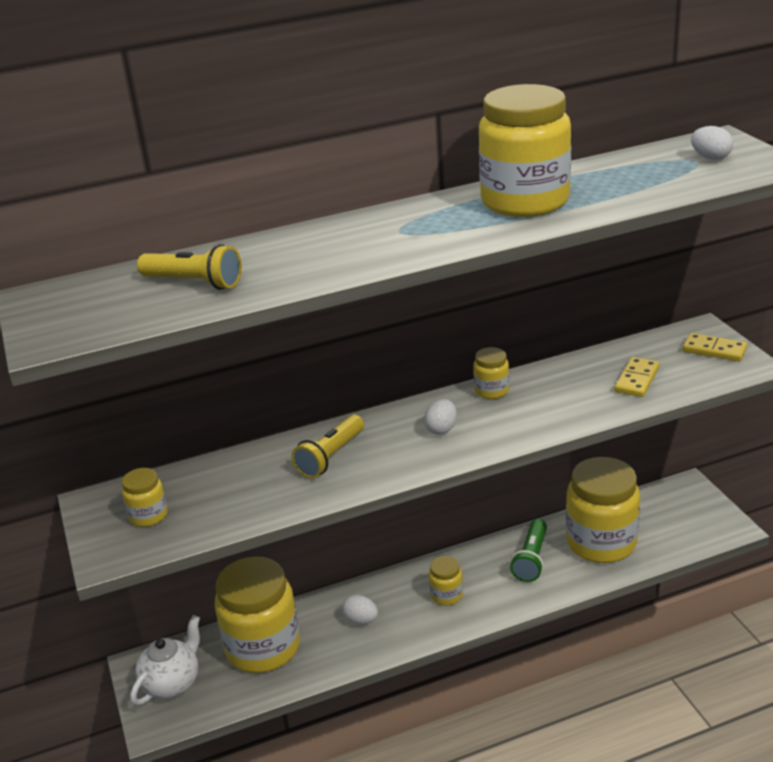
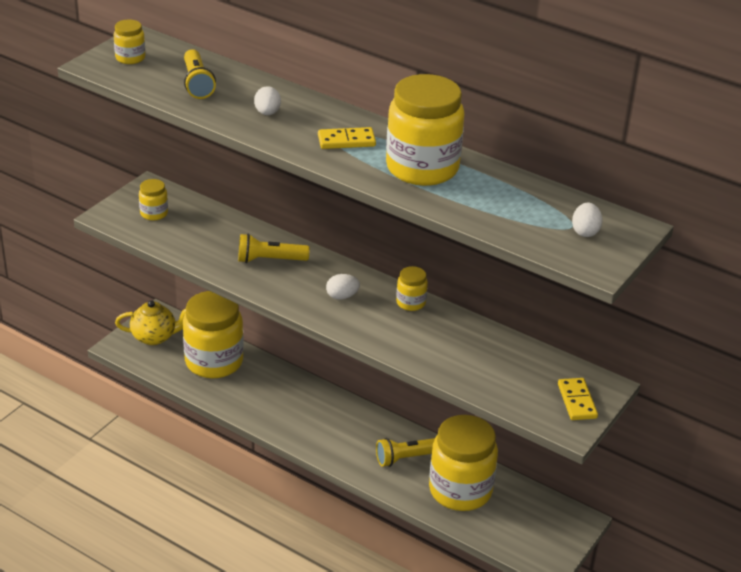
camera: 50 degrees right, 5 degrees up
(172, 683) = (154, 337): white teapot -> yellow teapot
(361, 620) = (274, 396): white egg -> white egg (267, 113)
(446, 595) = (332, 428): yellow jar -> yellow jar (130, 58)
(531, 559) = (407, 458): green flashlight -> yellow flashlight
(636, 379) = (492, 371): yellow domino -> yellow domino (346, 141)

